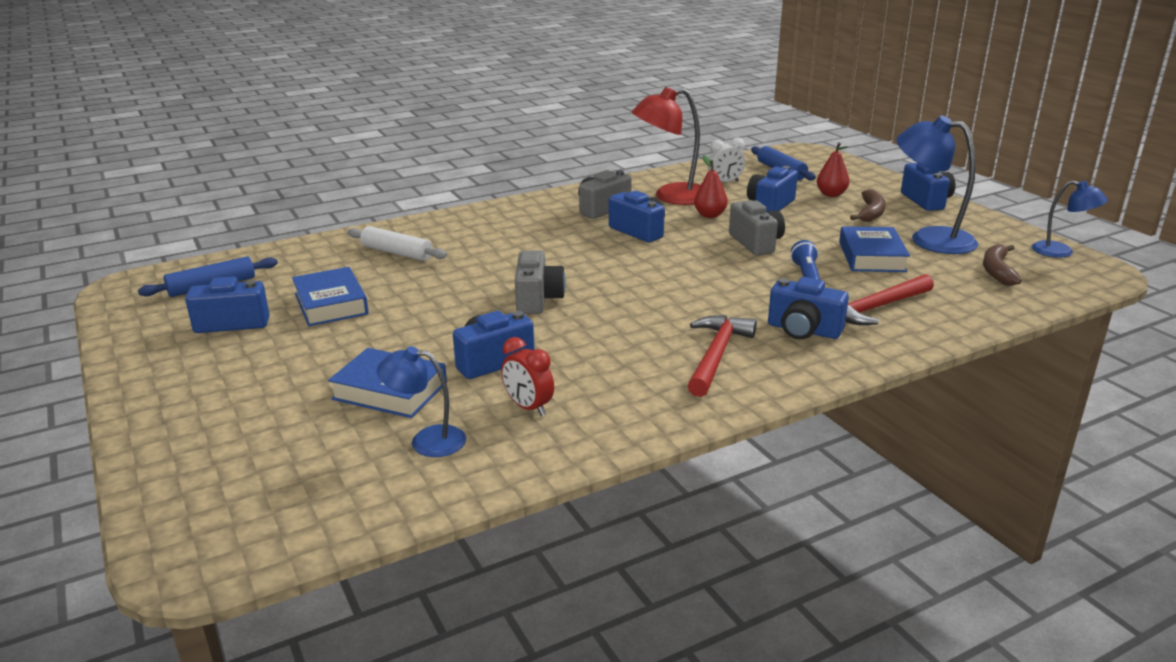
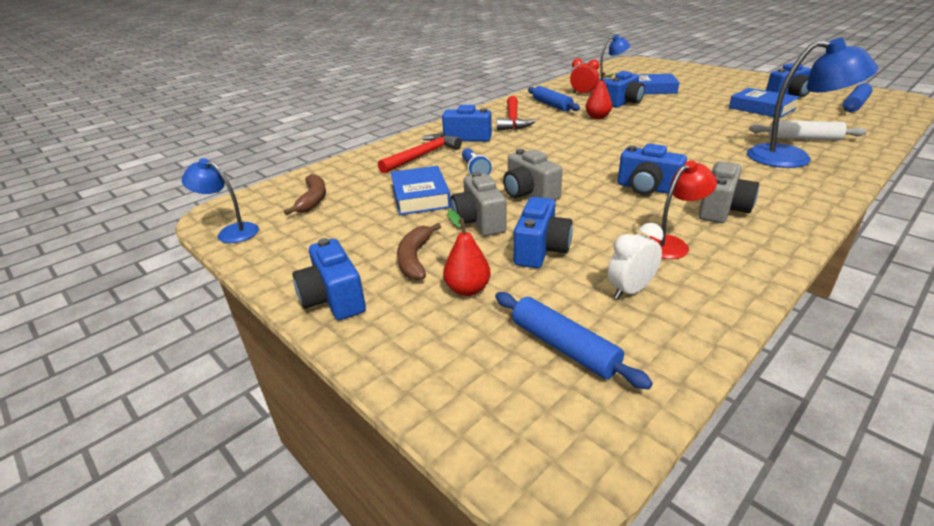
camera: 165 degrees right, 5 degrees up
(537, 299) = (646, 128): grey camera -> grey camera (479, 221)
(620, 382) = (552, 105): none -> blue rolling pin
(671, 197) = (672, 244): red lamp -> red lamp, size x0.59
(710, 215) = (599, 221): red pear -> red pear (597, 117)
(929, 239) = (358, 227): blue lamp -> blue lamp (792, 158)

